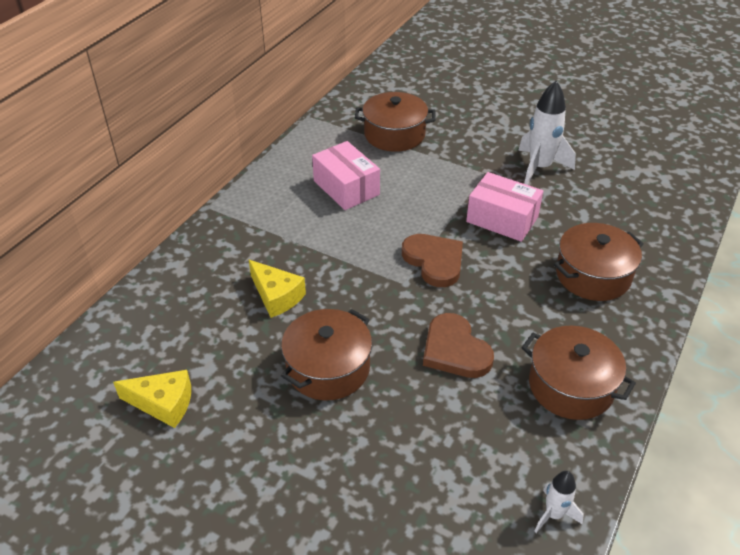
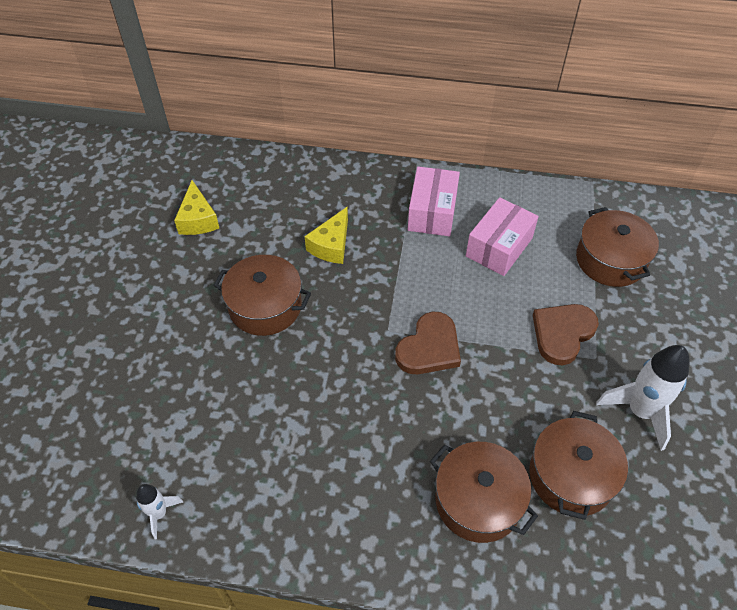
camera: 70 degrees right, 10 degrees up
(455, 350) = (319, 394): brown heart -> brown heart (562, 333)
(502, 219) = (525, 393): pink box -> pink box (432, 212)
(571, 386) = (309, 504): brown pot -> brown pot (571, 476)

